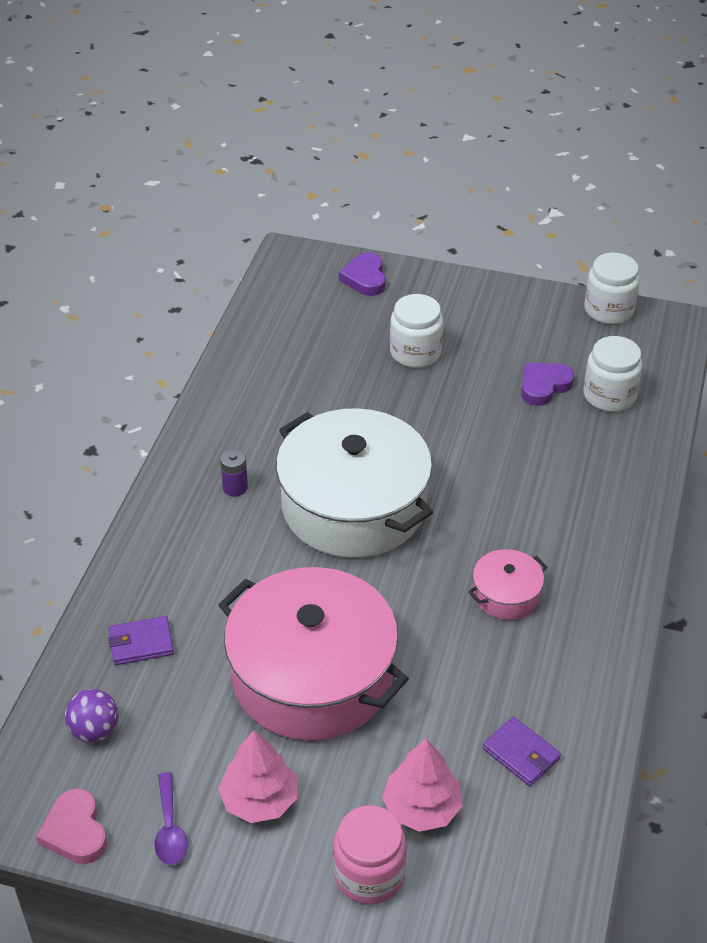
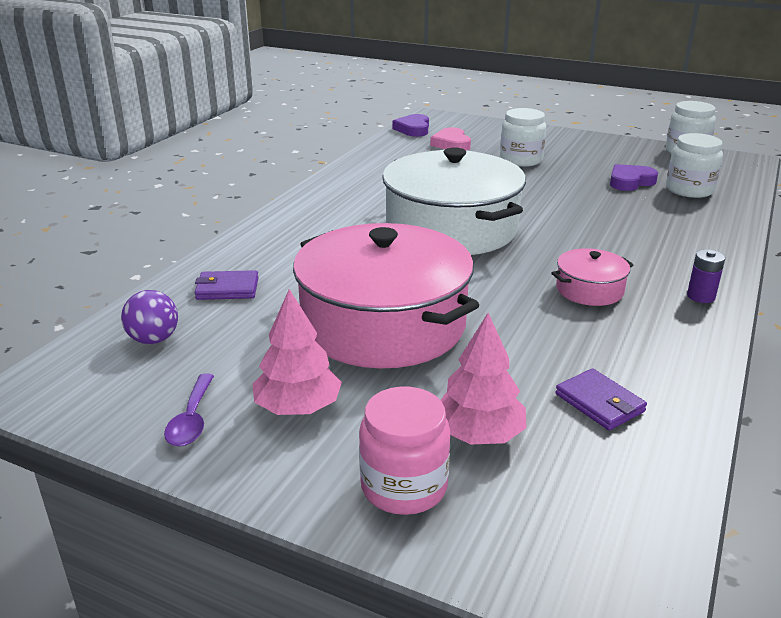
camera: 10 degrees right, 15 degrees down
(75, 831) = (91, 410): pink heart -> pink heart (451, 144)
(235, 487) = (350, 212): purple battery -> purple battery (701, 296)
(365, 278) = (486, 127): purple heart -> purple heart (413, 129)

